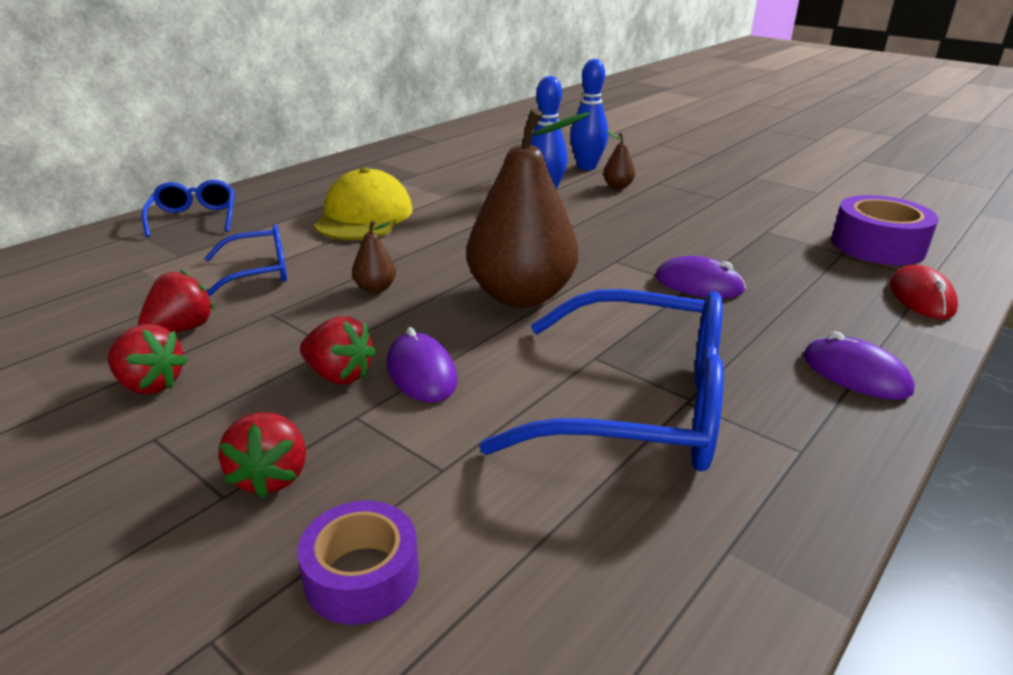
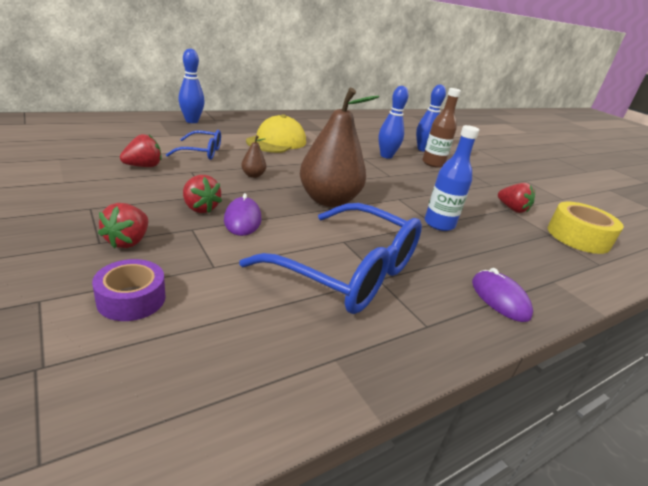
camera: 15 degrees right, 0 degrees up
(150, 384) = (108, 185): red strawberry -> red strawberry (512, 209)
(194, 218) = (192, 121): blue glasses -> blue bowling pin
(617, 186) = (433, 163): brown pear -> brown bottle
(698, 284) = (439, 224): purple mouse -> blue bottle
(877, 246) = (578, 237): purple tape -> yellow tape
(921, 297) = (584, 272): red mouse -> none

